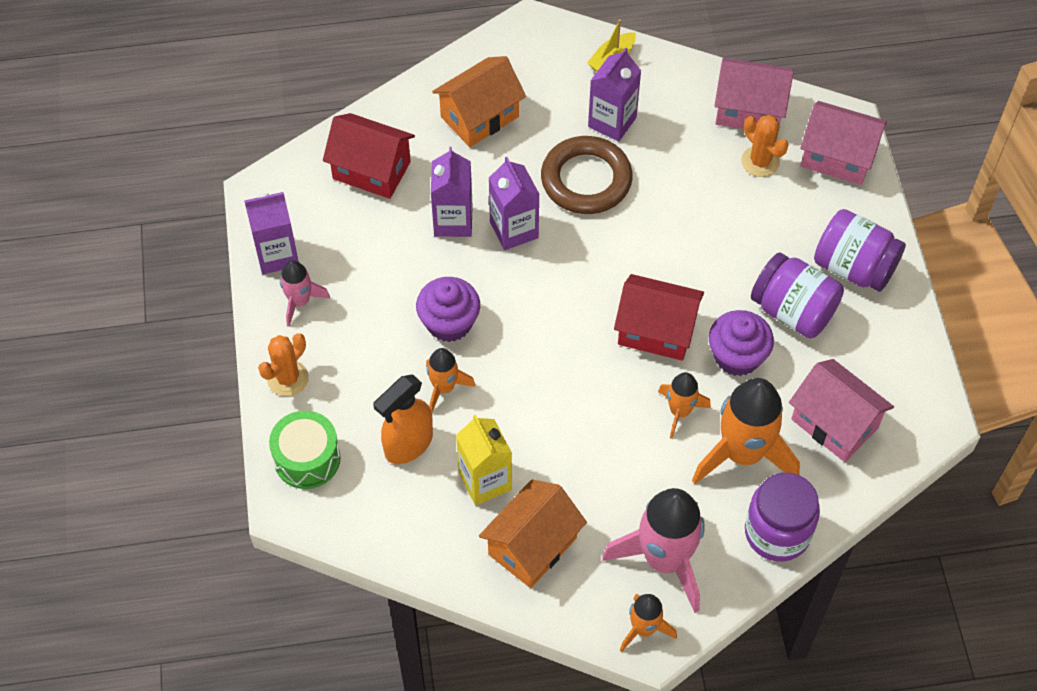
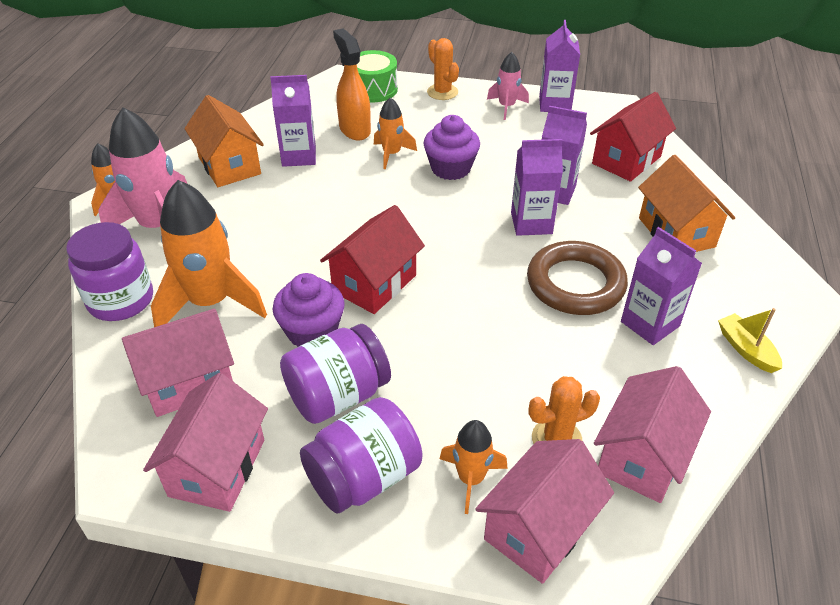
camera: 110 degrees right, 15 degrees down
(485, 481) = (299, 156): yellow carton -> purple carton
(680, 412) = (281, 274): orange rocket -> orange rocket (471, 479)
(896, 363) = (217, 467): none -> pink house

